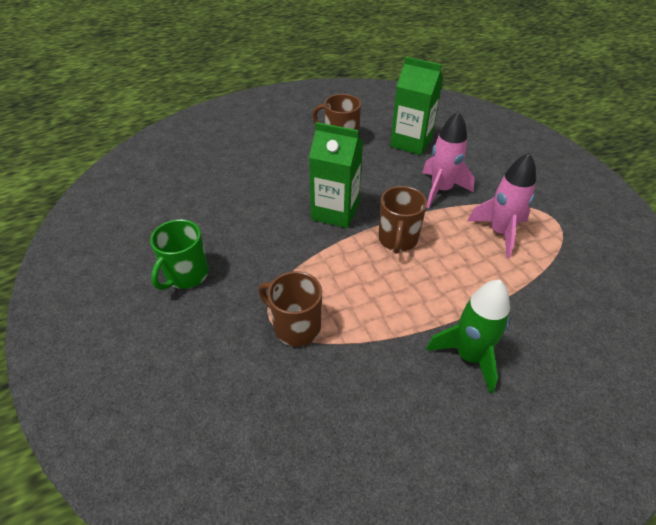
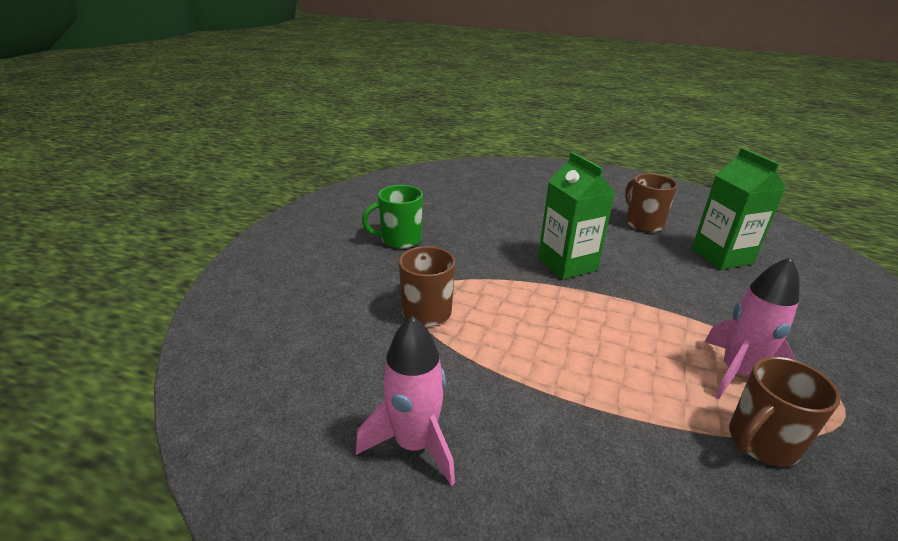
camera: 45 degrees right, 15 degrees down
(397, 239) = (601, 312): brown mug -> brown mug (761, 442)
(441, 190) = (706, 304): pink rocket -> pink rocket (414, 444)
(469, 356) = (548, 436): green rocket -> none

